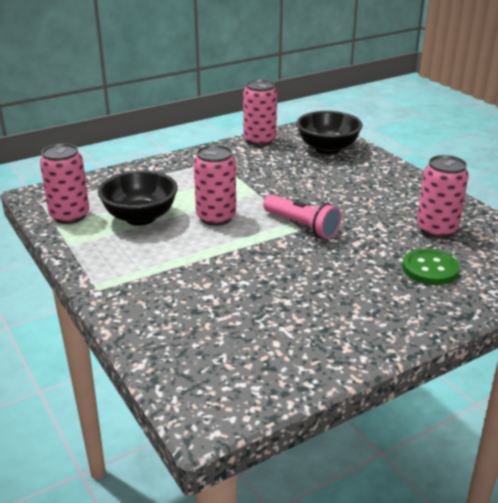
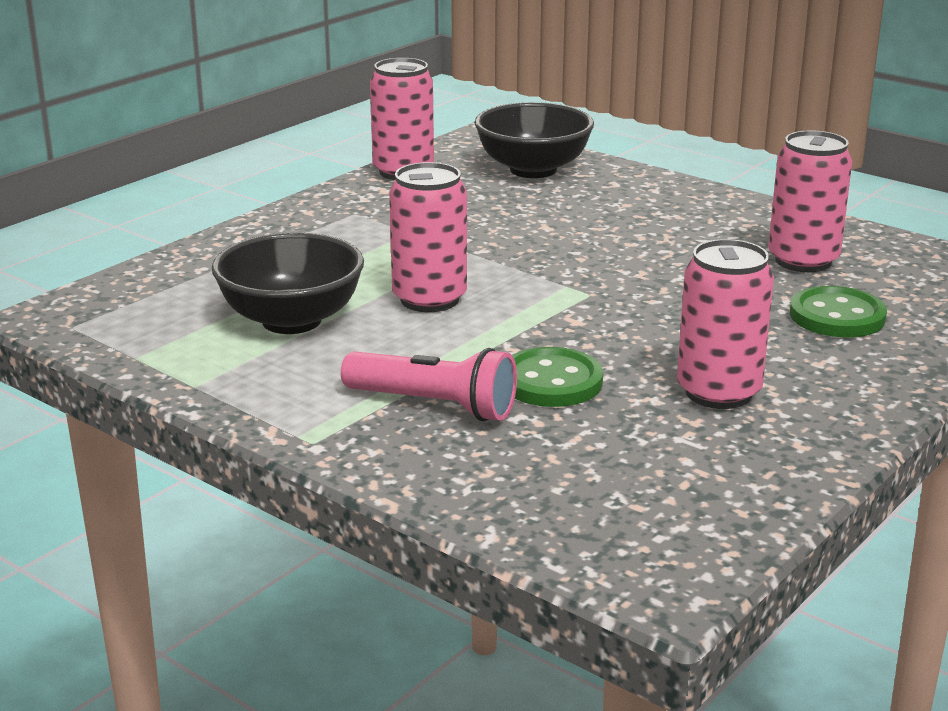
camera: 20 degrees left, 5 degrees down
(69, 216) = (152, 339): pink can -> pink can (718, 392)
(240, 279) = (551, 381): none -> green button
(301, 226) = (587, 289): pink flashlight -> pink flashlight (434, 405)

